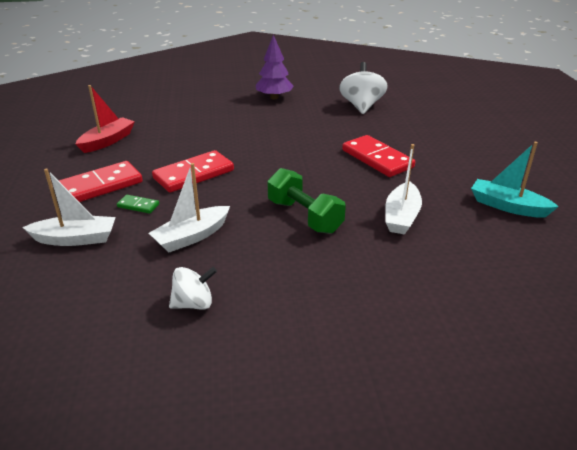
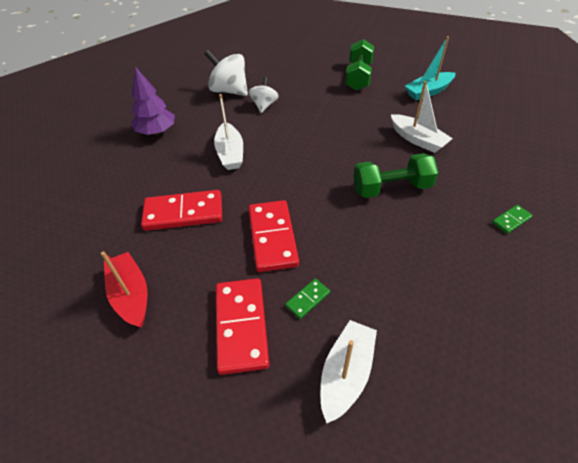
camera: 60 degrees left, 15 degrees up
(192, 236) = (388, 270): white boat -> white boat (230, 153)
(194, 304) = (492, 297): white spinning top -> white spinning top (264, 105)
(320, 303) = (511, 220): none -> green domino
(377, 159) = (327, 118): red domino -> red domino (183, 213)
(474, 158) = (358, 77): none -> green dumbbell

